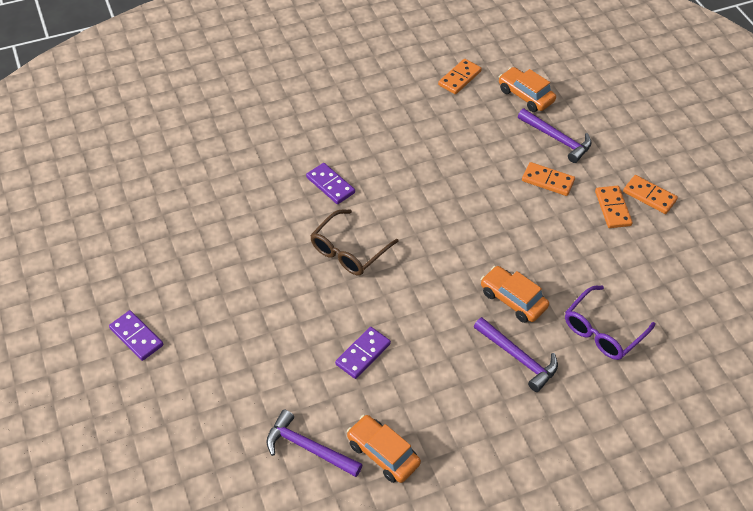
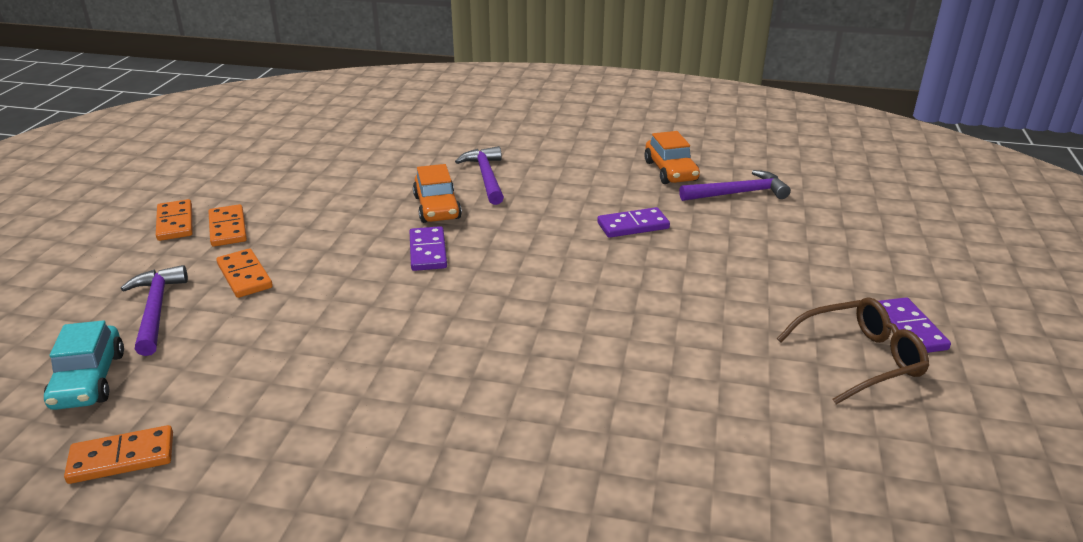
camera: 145 degrees left, 20 degrees down
(308, 447) = (738, 193): purple hammer -> purple hammer turned 75 degrees counterclockwise
(330, 185) = (517, 389): purple domino -> purple domino (428, 251)
(349, 251) = (566, 307): brown glasses -> brown glasses (860, 359)
(525, 95) = (89, 380): orange car -> turquoise car
(602, 331) = (390, 166): purple glasses -> none
(613, 208) = (227, 228): orange domino -> orange domino turned 45 degrees counterclockwise

